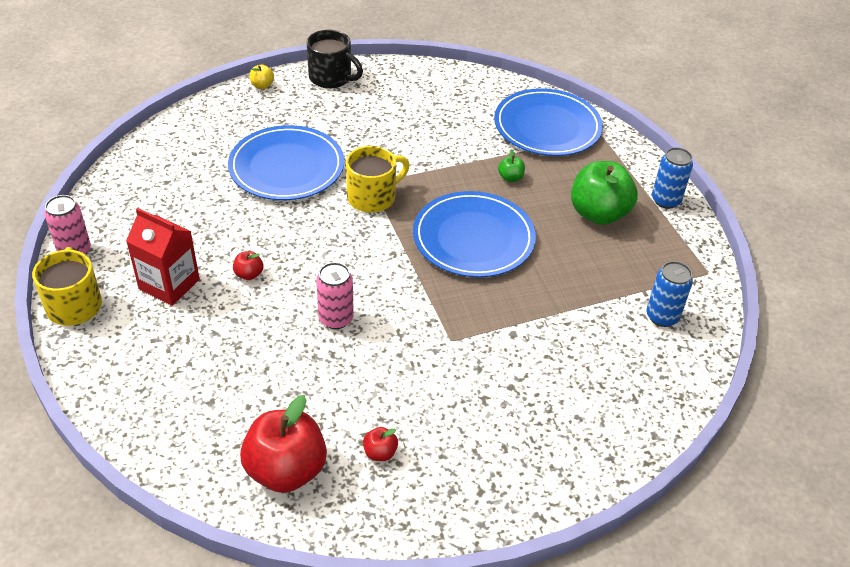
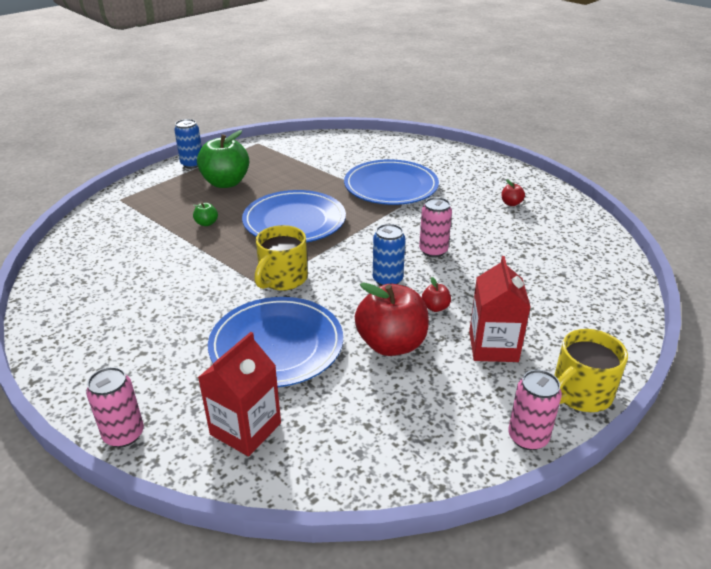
camera: 115 degrees left, 10 degrees down
(218, 131) = (245, 429): none -> red carton
(262, 85) = (124, 434): yellow apple -> pink can
(286, 470) = (564, 228): red apple -> red apple (391, 344)
(331, 78) = (81, 379): black mug -> none
(373, 197) = (282, 279): yellow mug -> yellow mug turned 90 degrees counterclockwise
(547, 126) = (120, 223): blue plate -> blue plate (391, 186)
(662, 316) = (310, 149): blue can -> blue can (387, 280)

